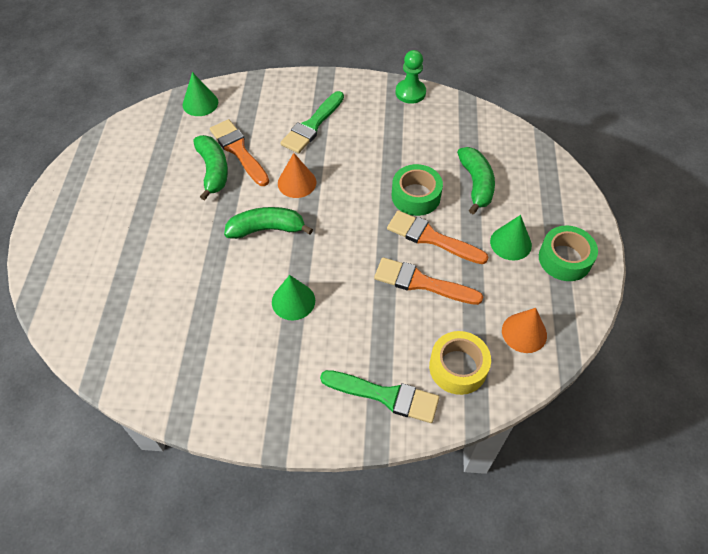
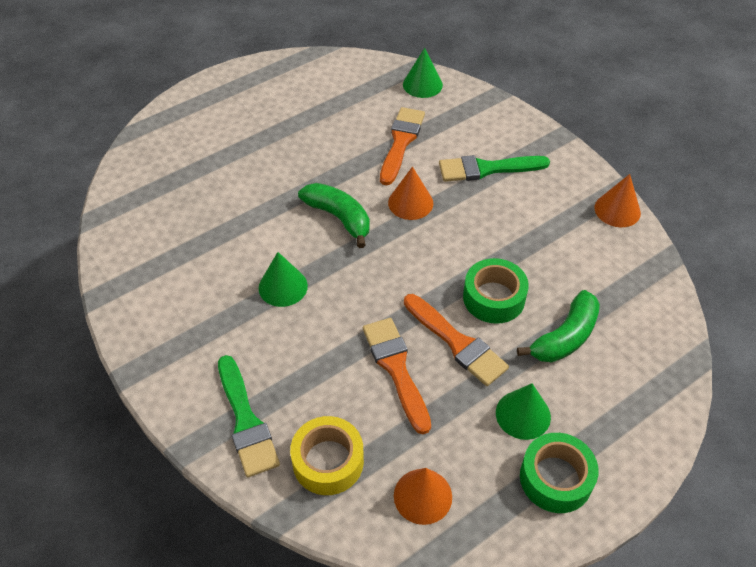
camera: 50 degrees right, 5 degrees down
(213, 171) = (361, 142): green banana -> none
(410, 92) = (617, 210): green pawn -> orange cone
(431, 238) = (457, 343): orange brush -> orange brush turned 150 degrees clockwise

